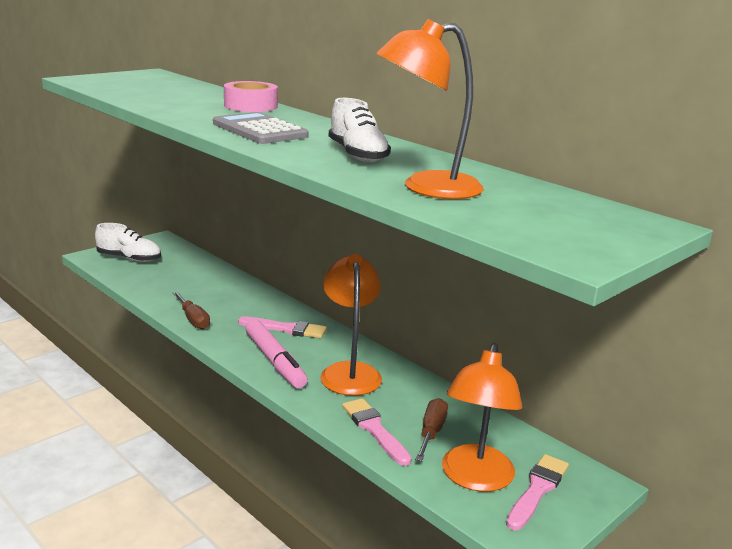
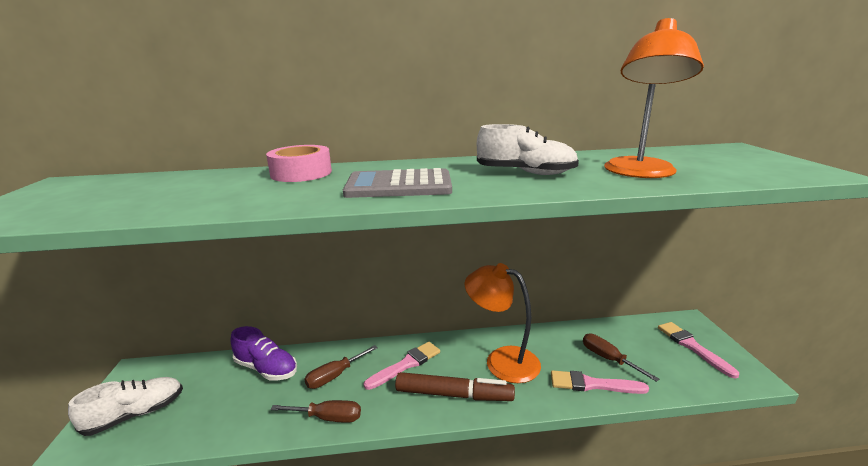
camera: 50 degrees left, 0 degrees up
(214, 278) = (266, 369): none -> purple shoe
(237, 305) = (335, 376): none -> brown screwdriver
(275, 361) = (454, 394): pink marker -> brown marker
(475, 479) = (674, 366): orange lamp -> none

